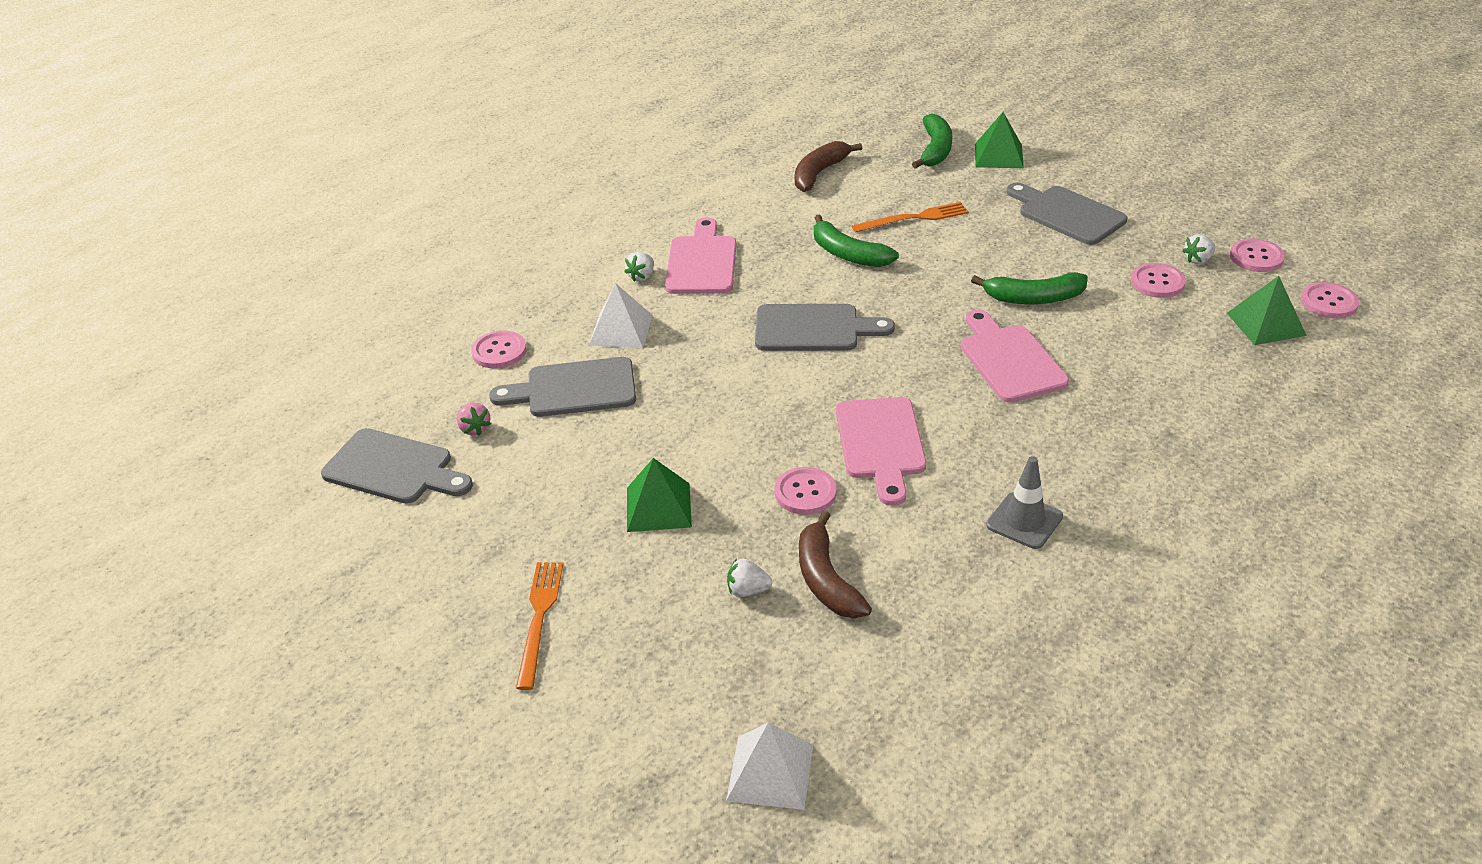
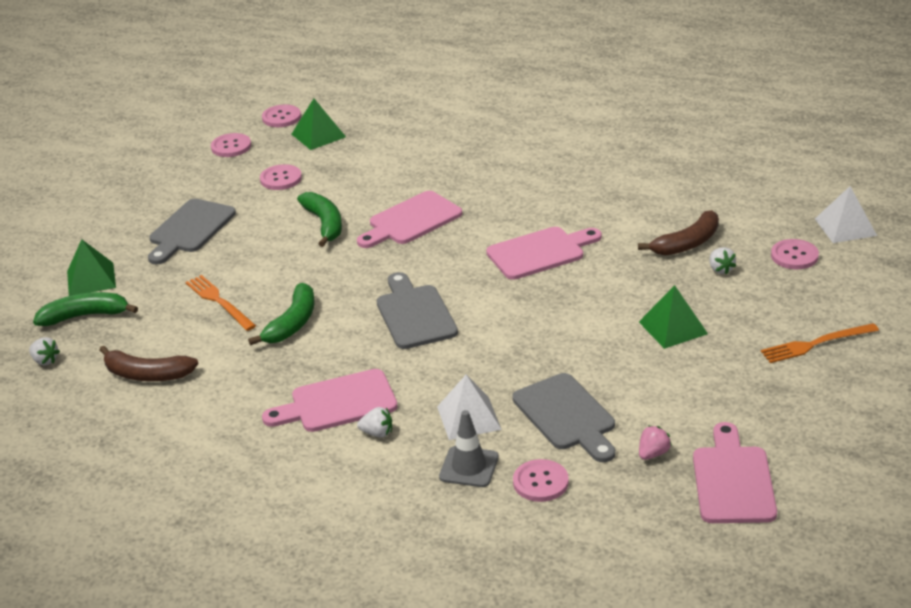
camera: 110 degrees left, 5 degrees down
(394, 468) = (732, 480): grey cutting board -> pink cutting board
(805, 492) = (612, 270): pink button -> pink button (794, 256)
(1024, 521) = (581, 187): grey traffic cone -> grey traffic cone (469, 467)
(1198, 260) = (243, 167): white strawberry -> white strawberry (45, 361)

